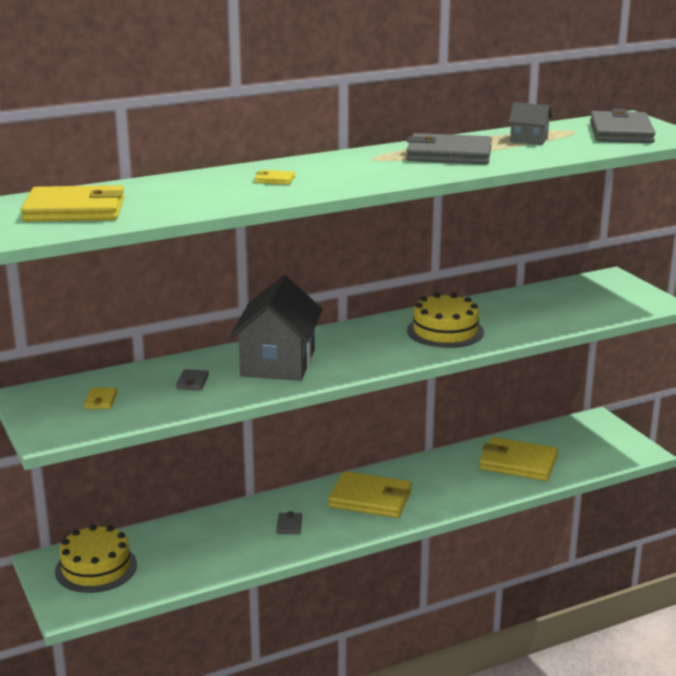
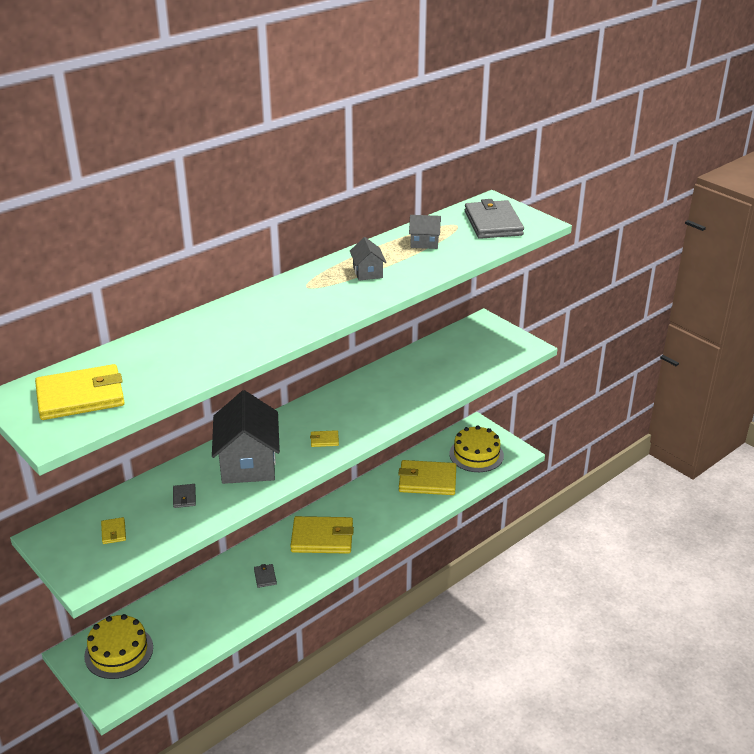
camera: 15 degrees left, 10 degrees up
(274, 180) = (236, 328): yellow wallet -> yellow wallet (324, 440)
(445, 331) = (372, 404): yellow cake -> yellow cake (476, 454)
(449, 154) = (367, 272): grey wallet -> grey house

